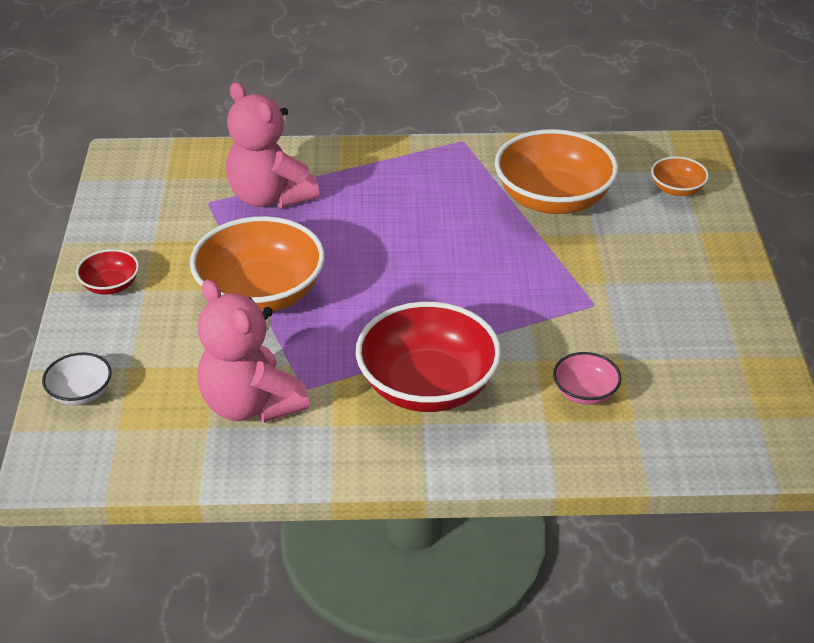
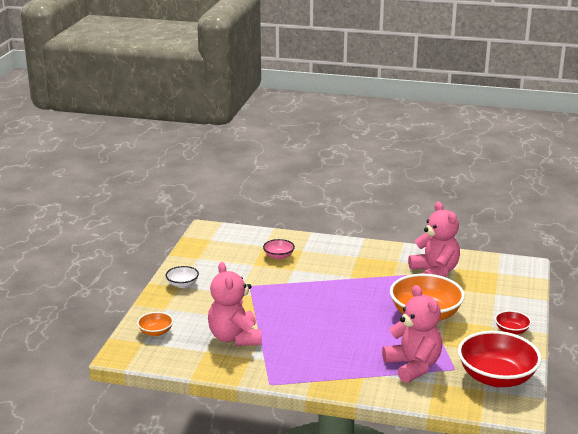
camera: 165 degrees left, 15 degrees down
(80, 393) = (518, 287): white bowl -> white bowl (182, 284)
(427, 386) = (349, 267): red bowl -> red bowl (496, 377)
(553, 199) = (235, 338): orange bowl -> pink teddy bear

